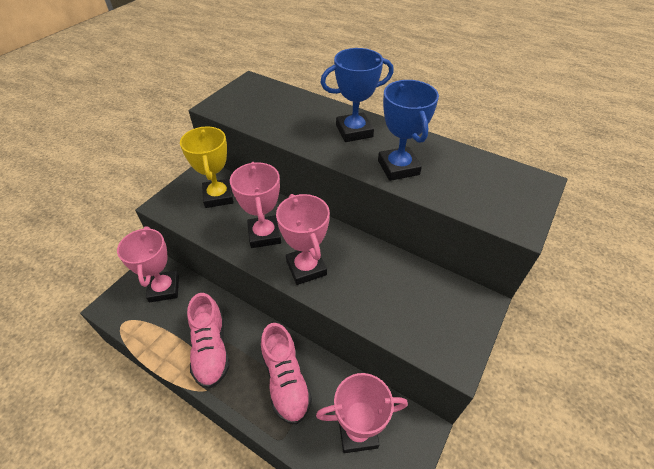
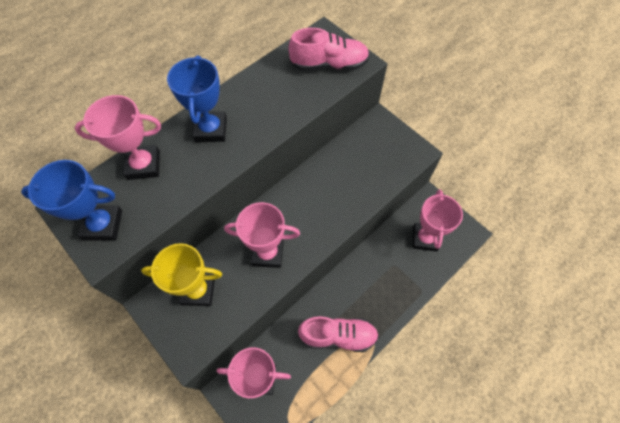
camera: 75 degrees left, 15 degrees up
(286, 380) = (379, 279): pink shoe -> pink shoe (329, 65)
(306, 268) = (316, 226): pink trophy -> pink trophy (144, 165)
(398, 167) = (275, 112): blue trophy -> blue trophy (103, 225)

